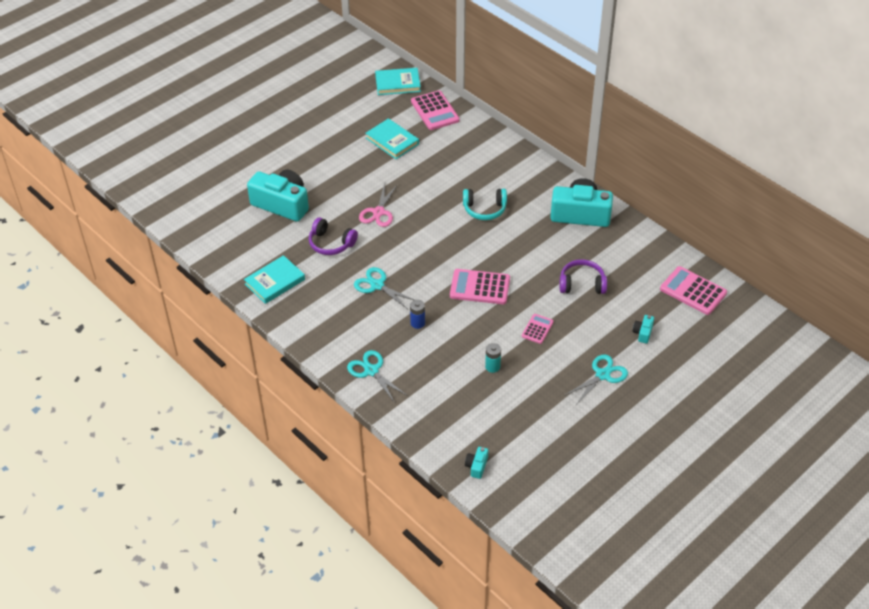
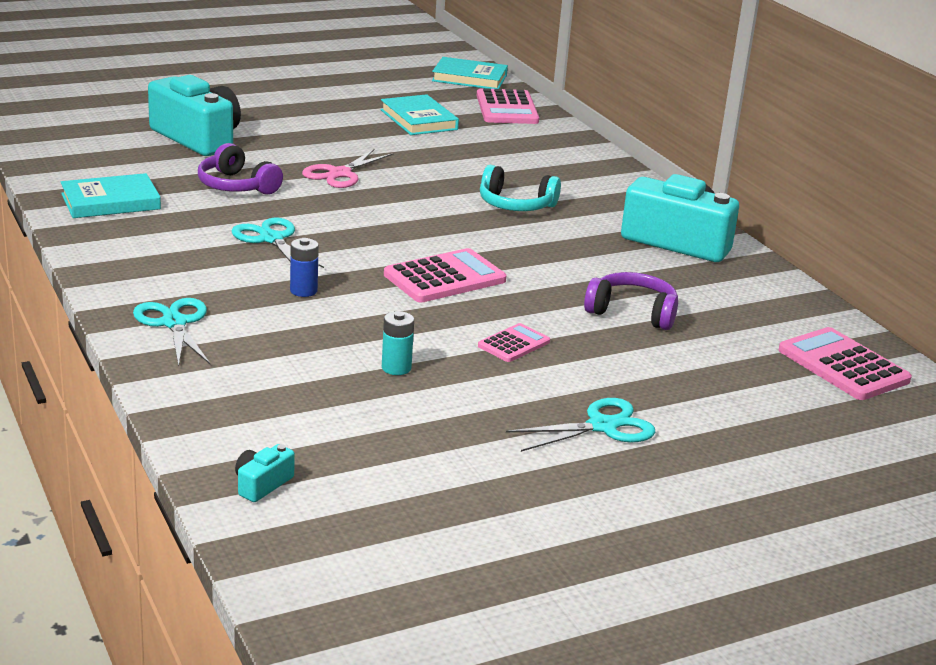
camera: 15 degrees right, 20 degrees down
(480, 287) = (444, 277): pink calculator -> pink calculator turned 120 degrees clockwise
(643, 333) = (715, 393): turquoise camera -> none

